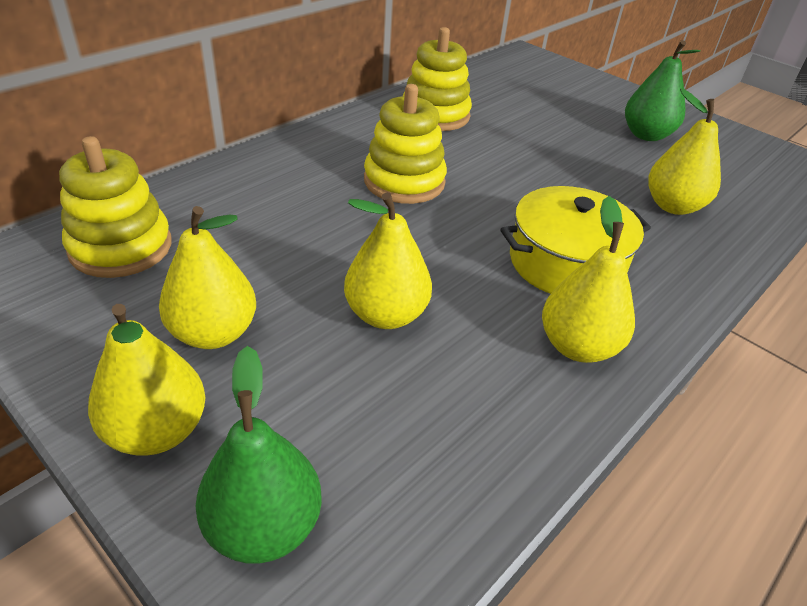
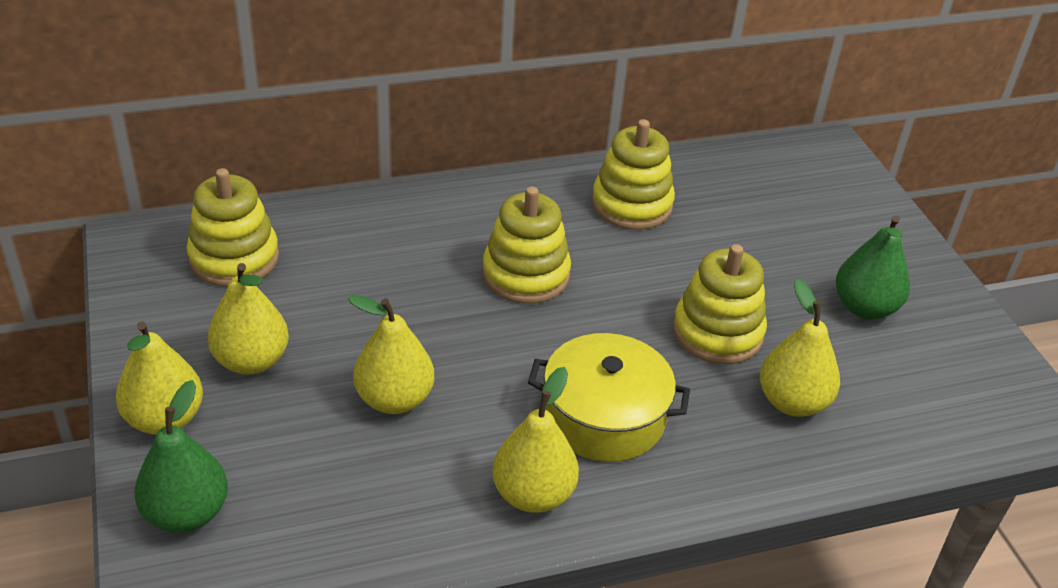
camera: 30 degrees right, 0 degrees up
(578, 178) = (717, 332): none -> yellow stacking toy

